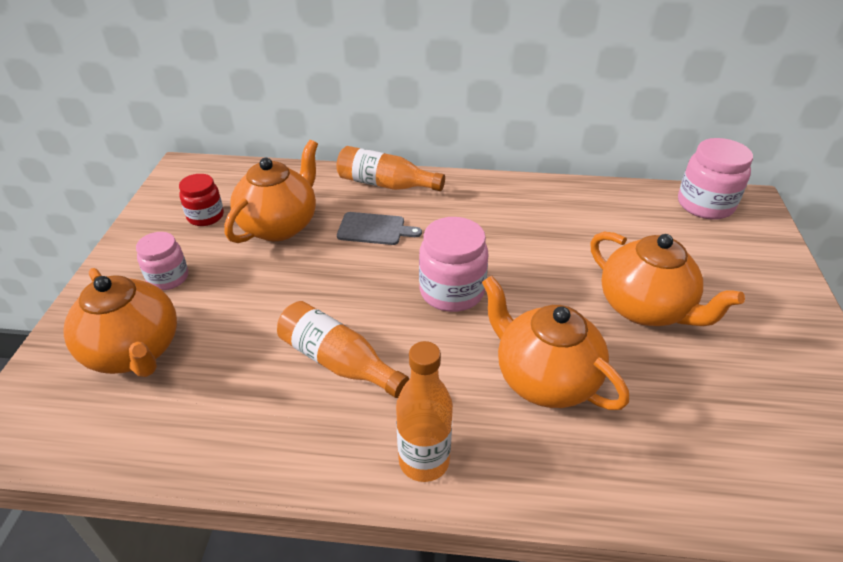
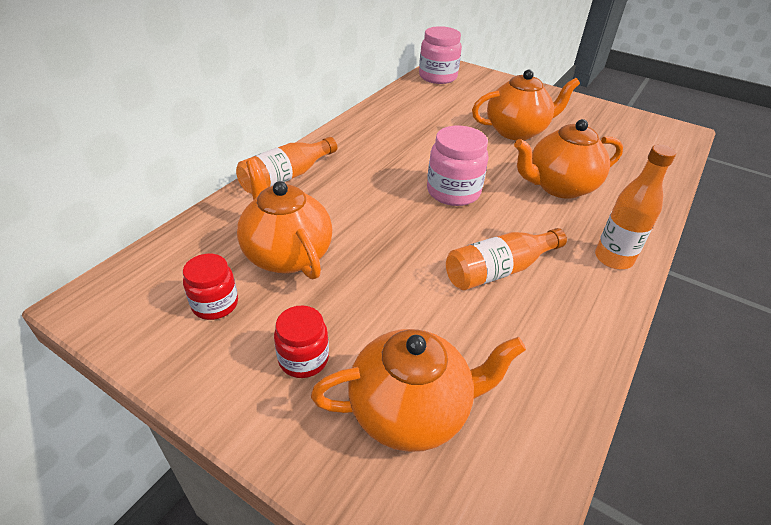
camera: 65 degrees left, 0 degrees up
(168, 278) = (303, 359): pink jar -> red jar
(374, 229) = (345, 202): grey cutting board -> none

